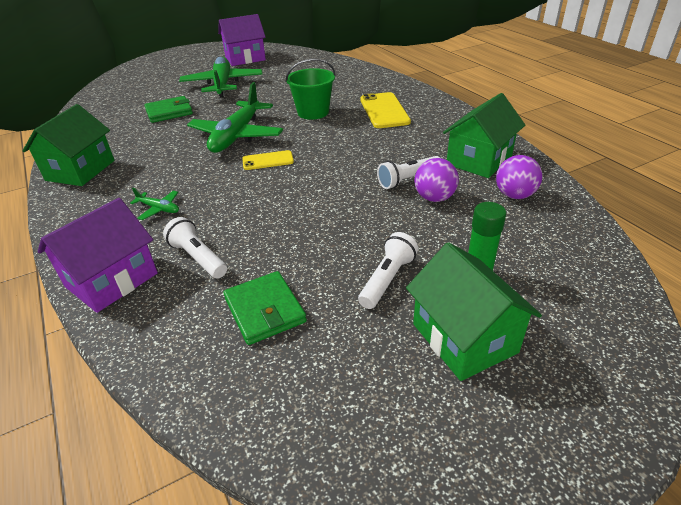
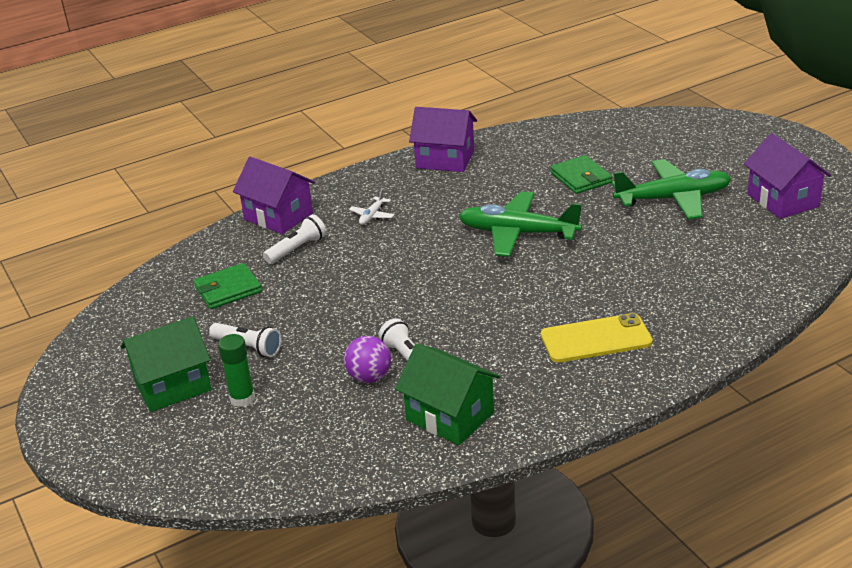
camera: 90 degrees right, 5 degrees down
(80, 170) = (445, 159): green house -> purple house
(159, 209) = (372, 216): green plane -> white plane
(268, 161) = (458, 262): yellow phone -> none
(313, 112) = (586, 280): green bucket -> none
(514, 195) = (367, 437): purple ball -> none

